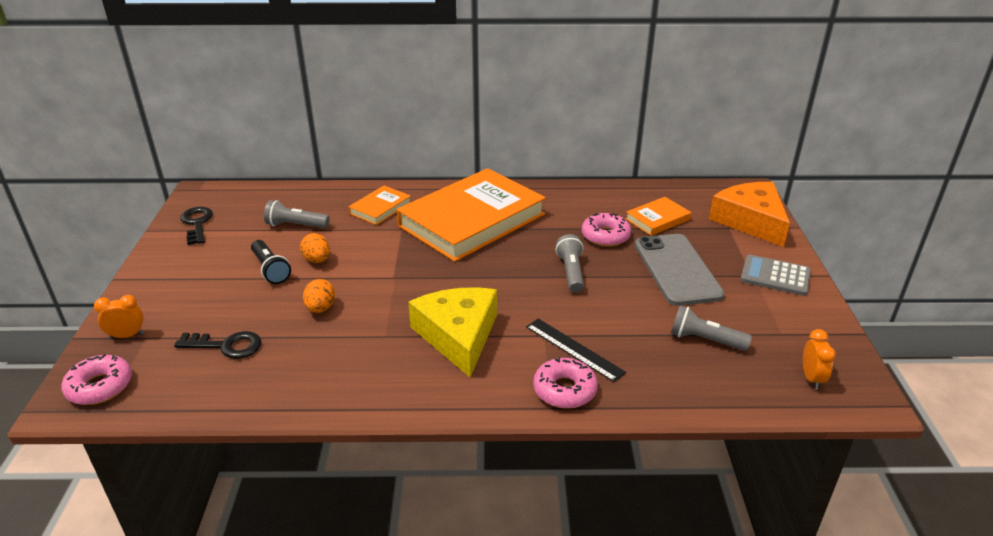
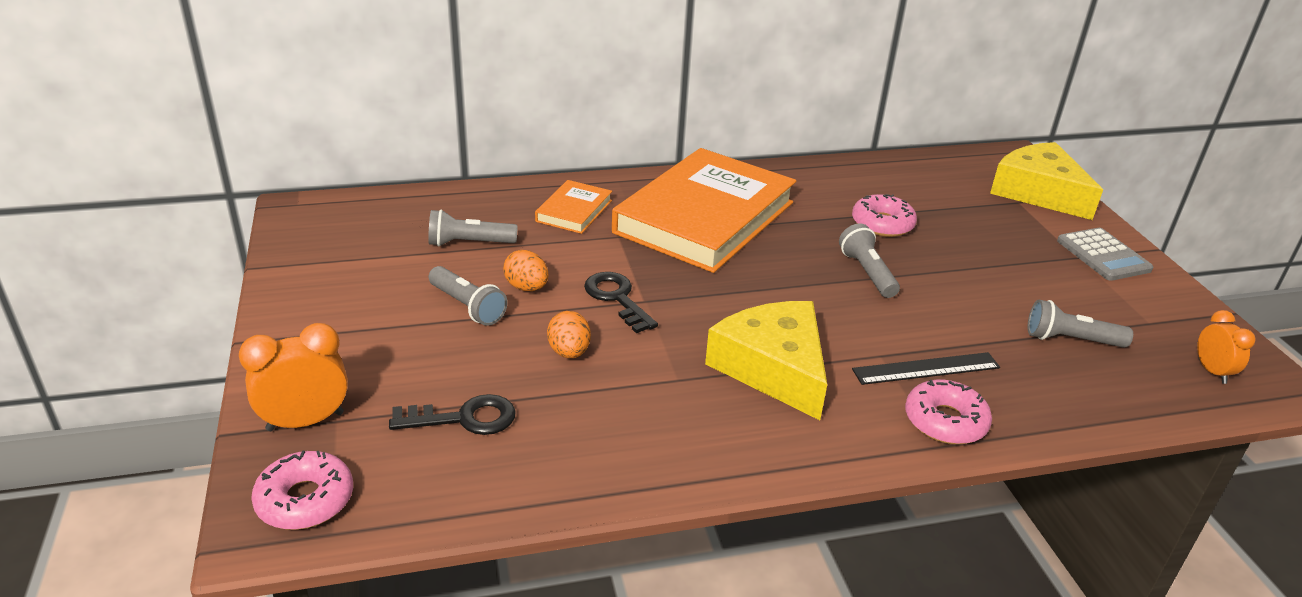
camera: 15 degrees left, 0 degrees up
(127, 336) = (305, 421): orange clock -> orange clock, size x1.56
(197, 223) = (321, 252): black key -> black key (617, 298)
(271, 269) = (468, 306): black flashlight -> grey flashlight
(574, 349) = (926, 369): black ruler -> black ruler turned 45 degrees counterclockwise
(657, 219) = (932, 198): orange book -> none
(677, 269) = (989, 258): grey phone -> none
(750, 221) = (1038, 192): orange cheese -> yellow cheese
(775, 276) = (1103, 255): grey calculator -> grey calculator turned 120 degrees counterclockwise

